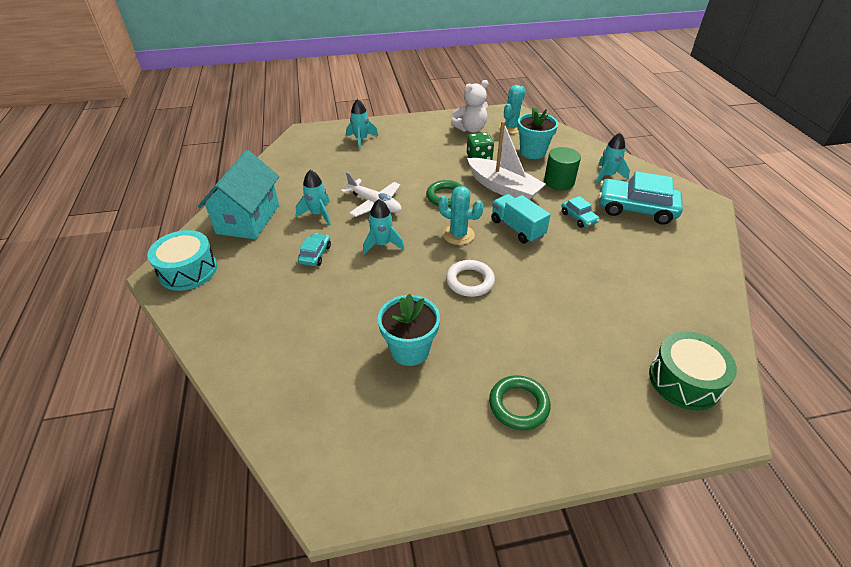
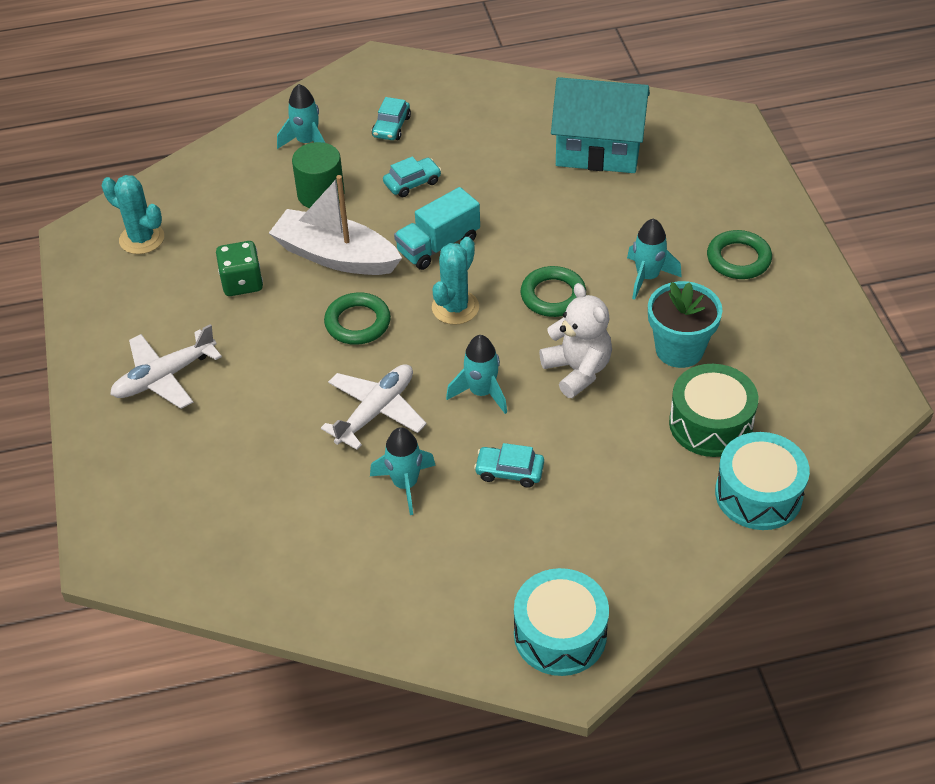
camera: 90 degrees left, 5 degrees up
(248, 219) = (420, 584): turquoise house -> turquoise house (598, 150)
(253, 384) = (758, 494): none -> turquoise drum
(361, 140) = (157, 453): turquoise rocket -> turquoise rocket (647, 277)
(410, 139) = (164, 377): none -> white plane
(470, 129) = (138, 293): white teddy bear -> white teddy bear (577, 370)
(470, 281) = (553, 296): white ring -> green ring
(503, 188) = (336, 256): white boat -> white boat turned 105 degrees counterclockwise
(532, 152) = (230, 217): turquoise flower pot -> none
(636, 209) = (391, 127): turquoise car -> turquoise car, size x0.49
(684, 380) = (683, 138): green drum -> green drum (710, 424)

